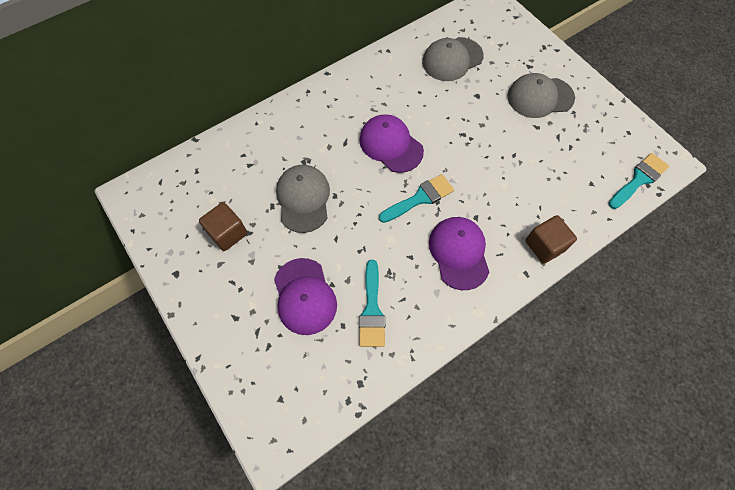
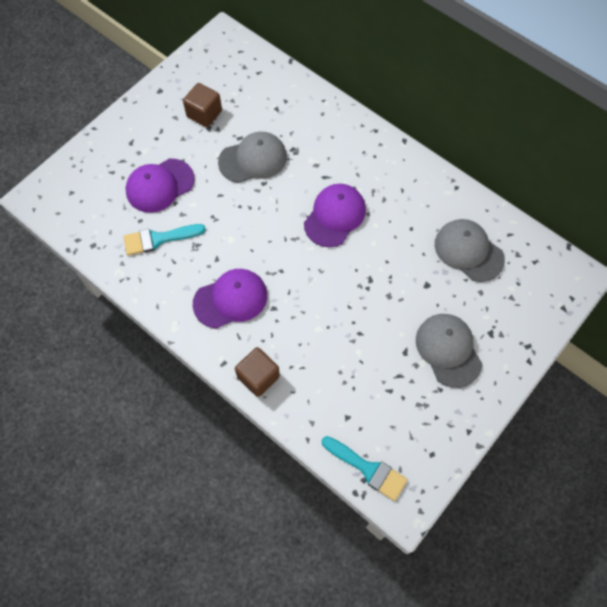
camera: 75 degrees right, 0 degrees up
(420, 198) = (281, 254): turquoise brush -> none

